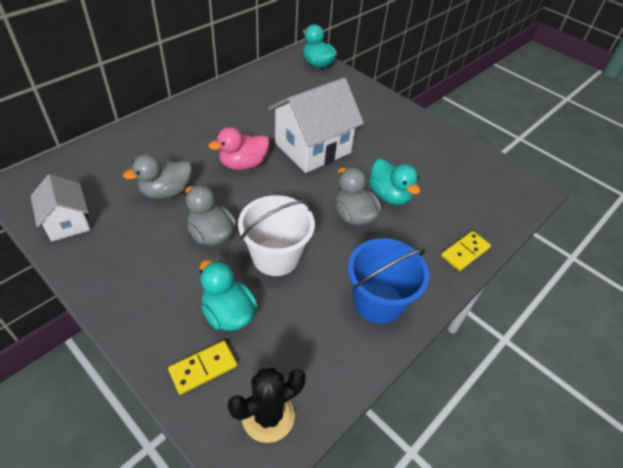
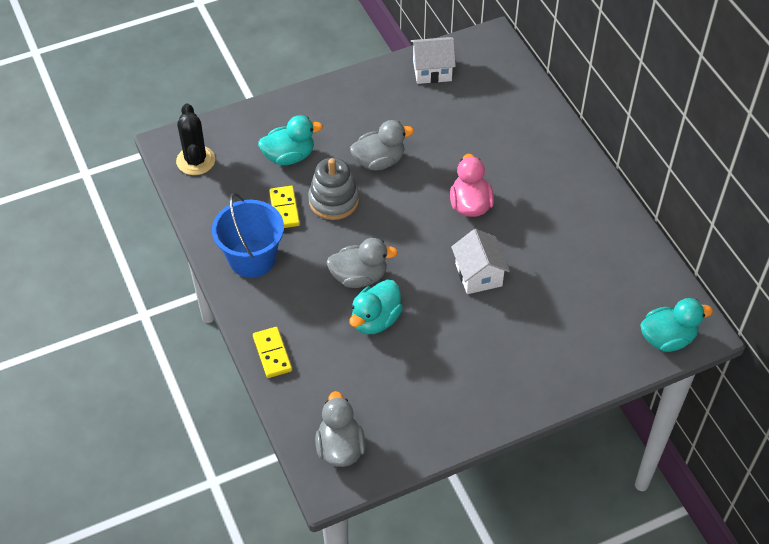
camera: 115 degrees right, 5 degrees up
(166, 192) = (448, 138): grey duck -> grey duck (340, 448)
(203, 368) = (249, 133): yellow domino -> yellow domino (284, 209)
(276, 256) = (333, 200): white bucket -> grey stacking toy
(312, 148) = (478, 274): white house -> white house, size x0.57
(389, 195) = (375, 320): turquoise duck -> turquoise duck turned 45 degrees counterclockwise

